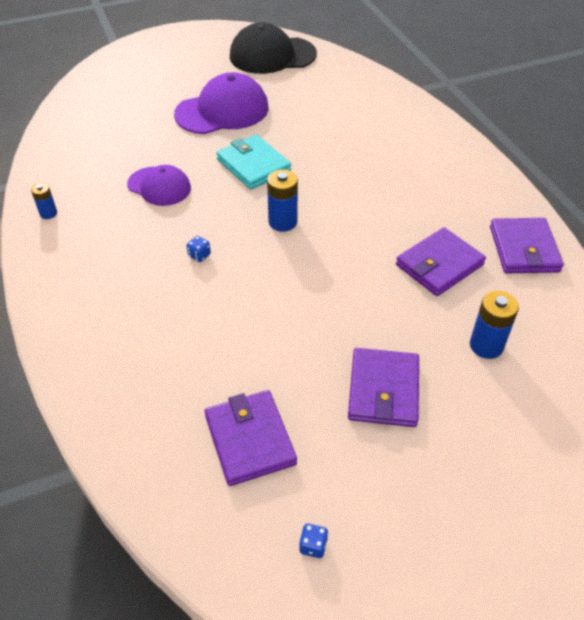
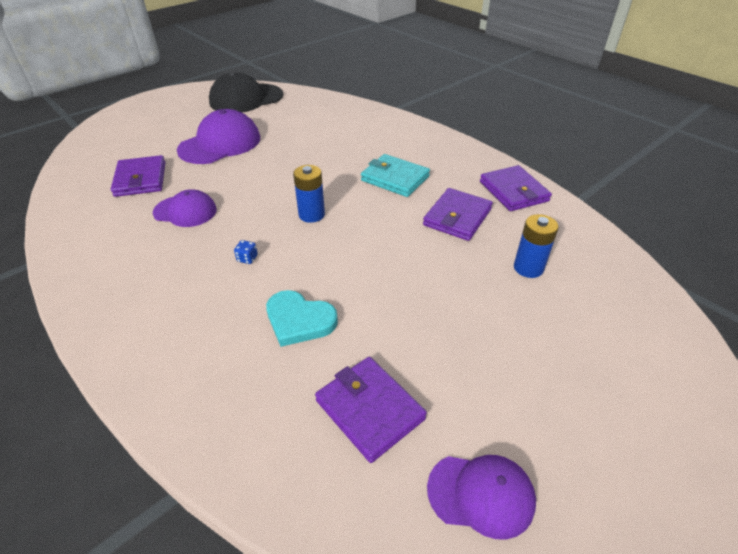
camera: 20 degrees left, 5 degrees down
(48, 213) = (79, 257): blue battery -> none
(223, 334) = (299, 320): none -> turquoise heart
(253, 165) = (266, 178): turquoise wallet -> turquoise wallet (395, 178)
(313, 546) = (481, 494): blue dice -> purple cap
(383, 390) = (467, 327): purple wallet -> purple wallet (140, 179)

